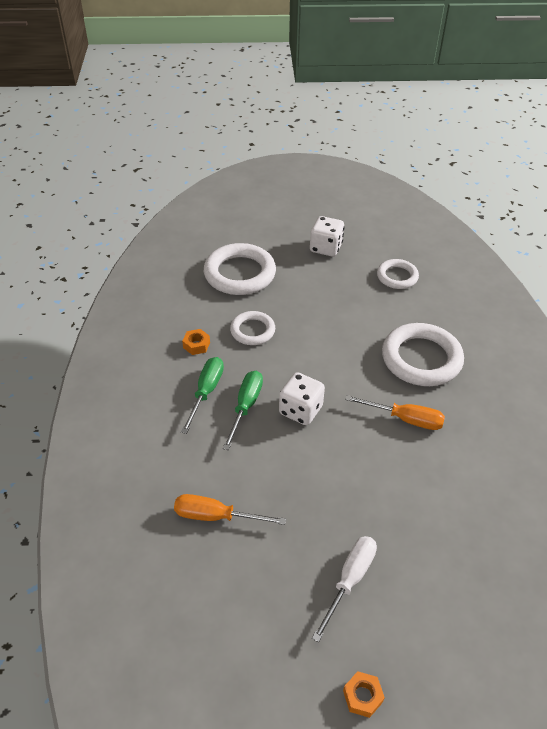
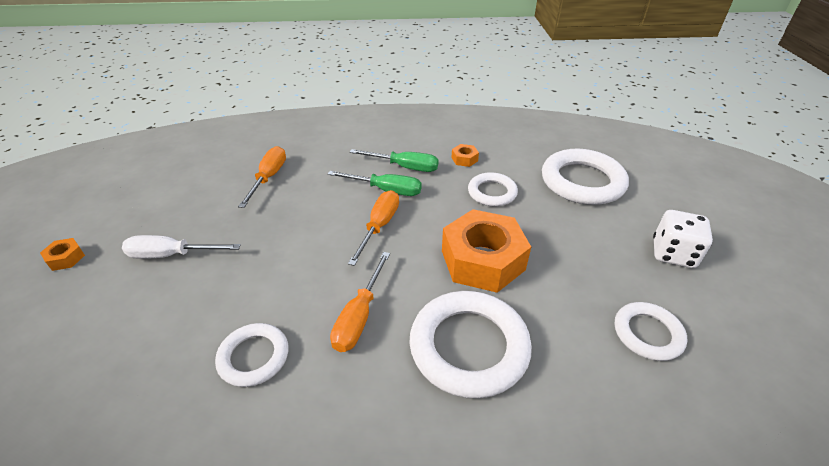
camera: 90 degrees right, 5 degrees down
(300, 410) = (379, 226): white dice -> orange screwdriver
(339, 344) = (482, 260): none -> orange nut
(349, 580) = (172, 255): white screwdriver -> white screwdriver turned 150 degrees clockwise
(453, 481) = (254, 357): none -> white ring

